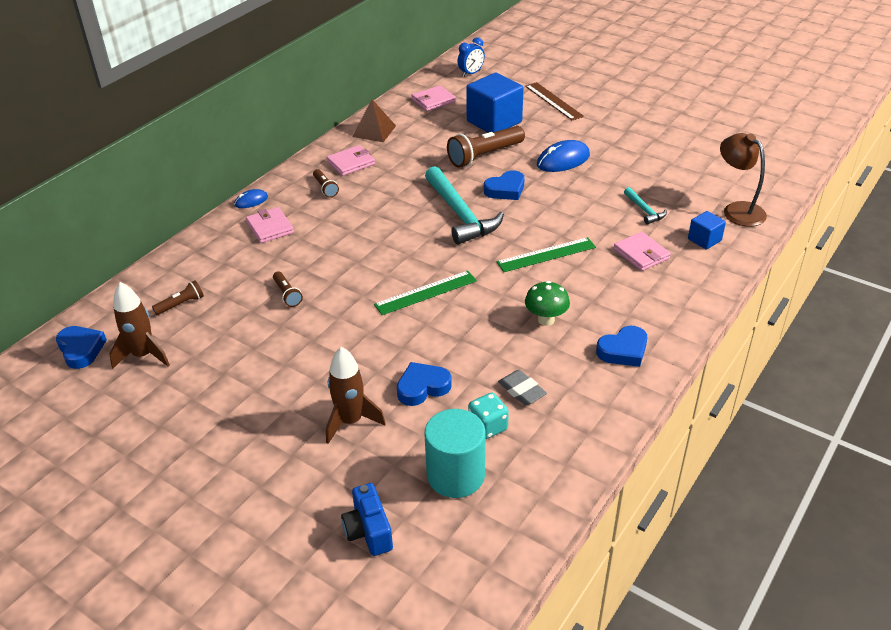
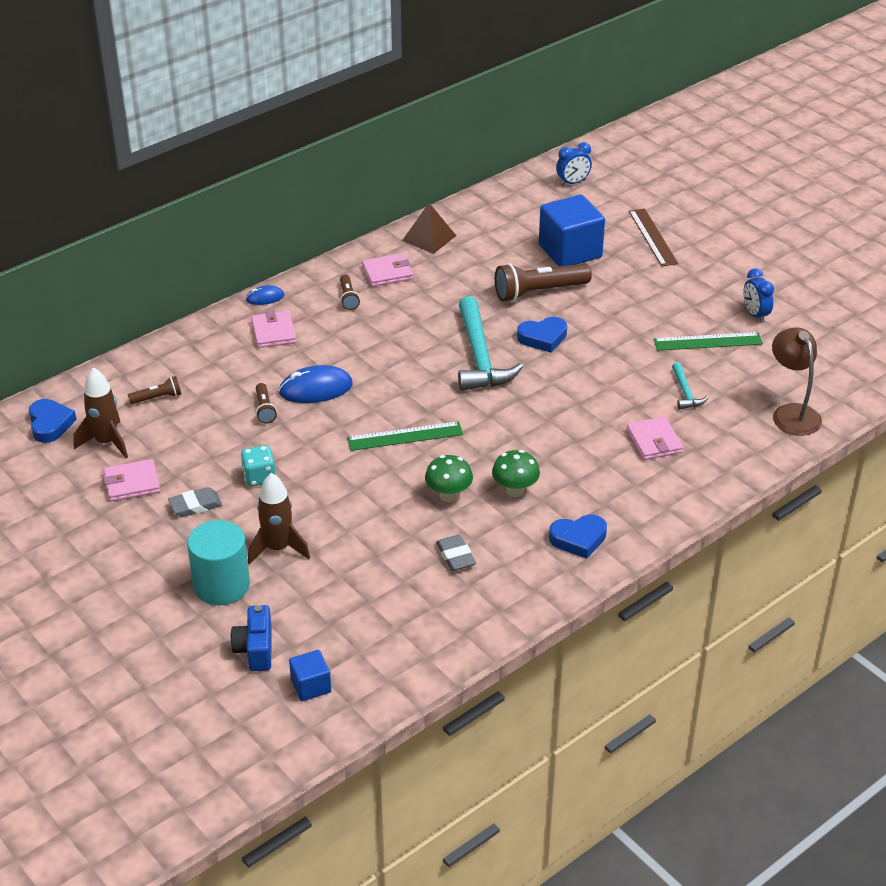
camera: 15 degrees right, 0 degrees up
(253, 397) = (195, 505): none -> grey eraser
(422, 387) = (360, 531): blue heart -> none
(433, 101) = (512, 211): pink wallet -> pink wallet (132, 483)
(455, 475) = (355, 620): turquoise cylinder -> turquoise cylinder (221, 585)
(488, 427) = (406, 583): turquoise dice -> turquoise dice (259, 477)
(489, 336) = (448, 495): none -> green mushroom
(546, 254) = (550, 421): green ruler -> green ruler (708, 341)
(563, 160) = (625, 314): blue mouse -> blue mouse (316, 389)
(664, 142) = (755, 315): none -> blue clock
(704, 240) = (733, 440): blue cube -> blue cube (311, 686)

